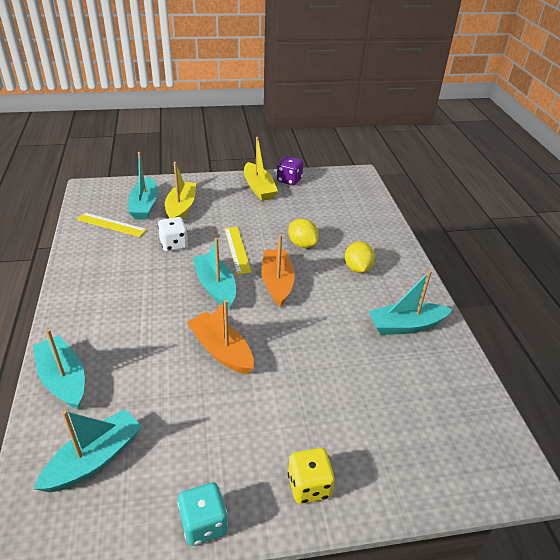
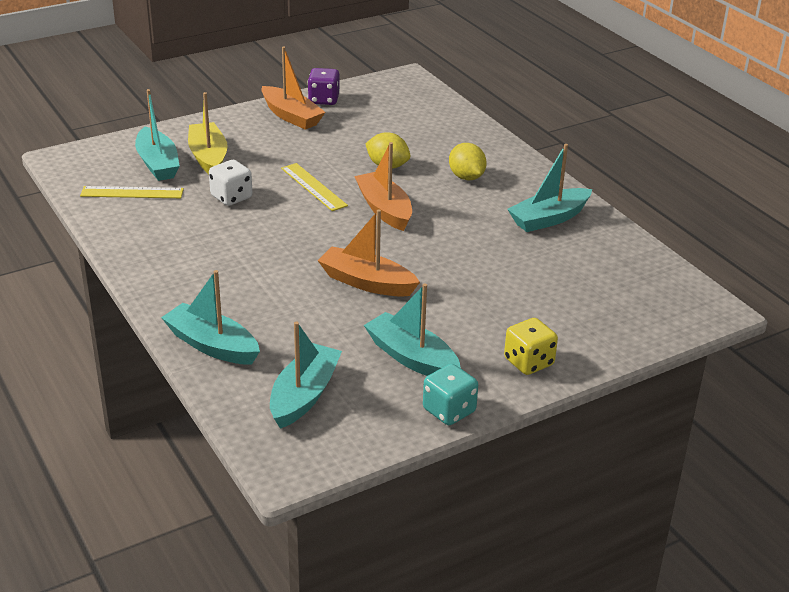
camera: 20 degrees left, 5 degrees down
(215, 287) = (316, 228): turquoise boat -> turquoise boat (411, 358)
(259, 188) = (291, 116): yellow boat -> orange boat

